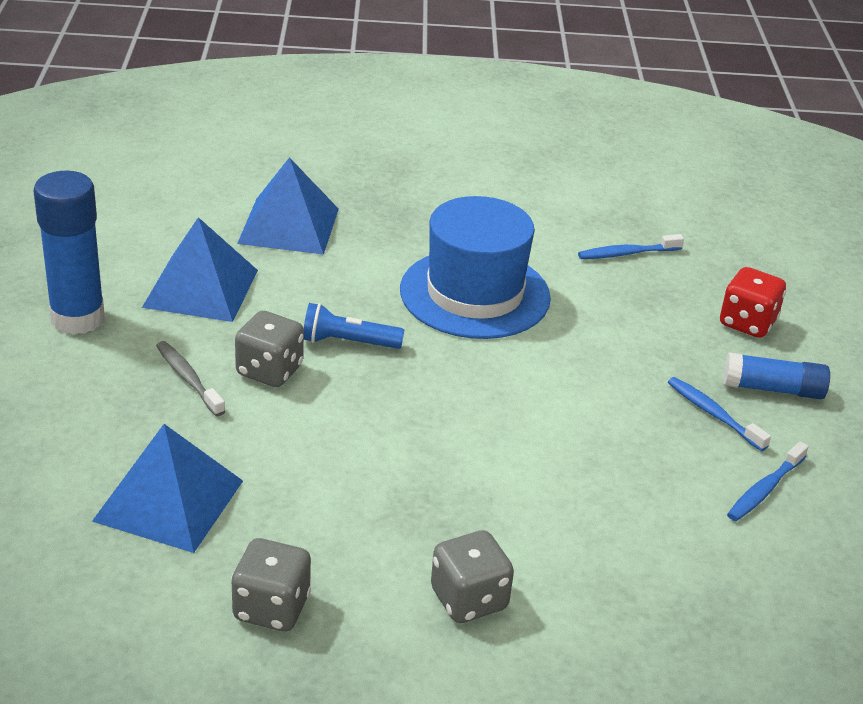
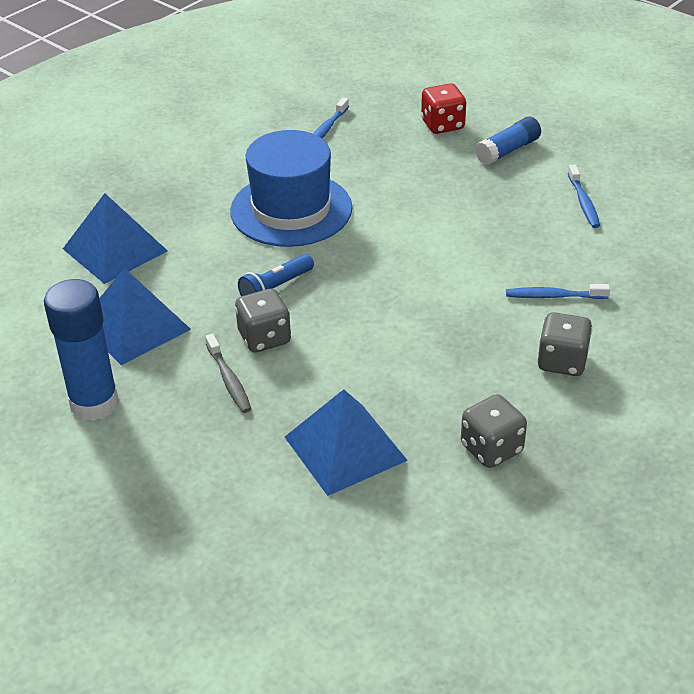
camera: 45 degrees left, 5 degrees up
(188, 379) = (229, 380): grey toothbrush -> grey toothbrush turned 120 degrees counterclockwise
(713, 414) = (505, 183): blue toothbrush -> blue toothbrush (553, 296)

